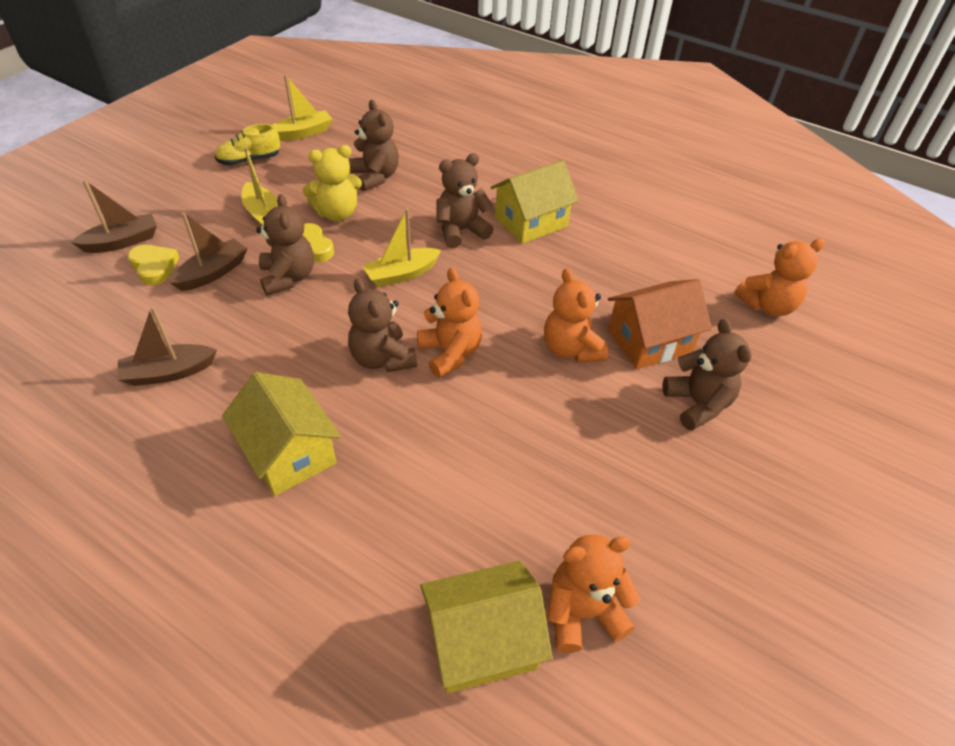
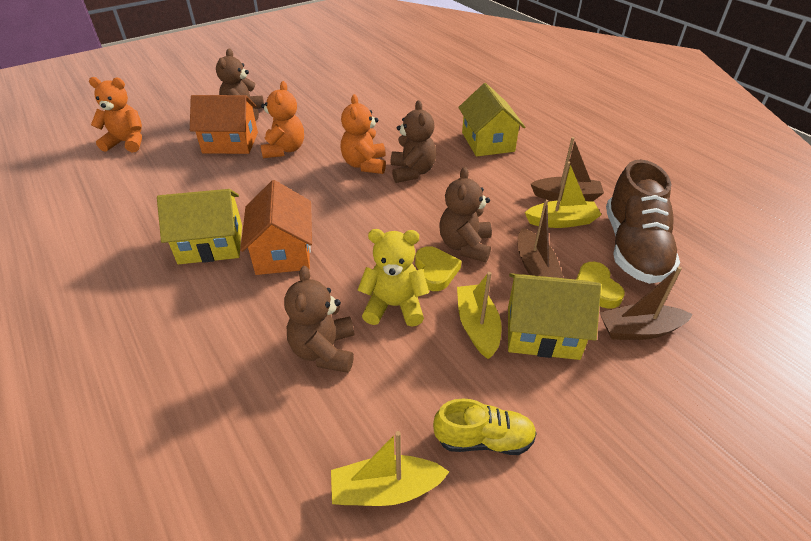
camera: 155 degrees left, 5 degrees down
(100, 319) = (633, 248): none -> brown shoe
(213, 273) = (535, 267): brown boat -> brown boat turned 75 degrees counterclockwise
(401, 274) = (365, 224): yellow boat -> yellow boat (561, 221)
(461, 231) = (283, 252): brown teddy bear -> orange house
(482, 641) = (420, 77): yellow house -> yellow house (542, 332)
(582, 612) = (375, 75): orange teddy bear -> none

